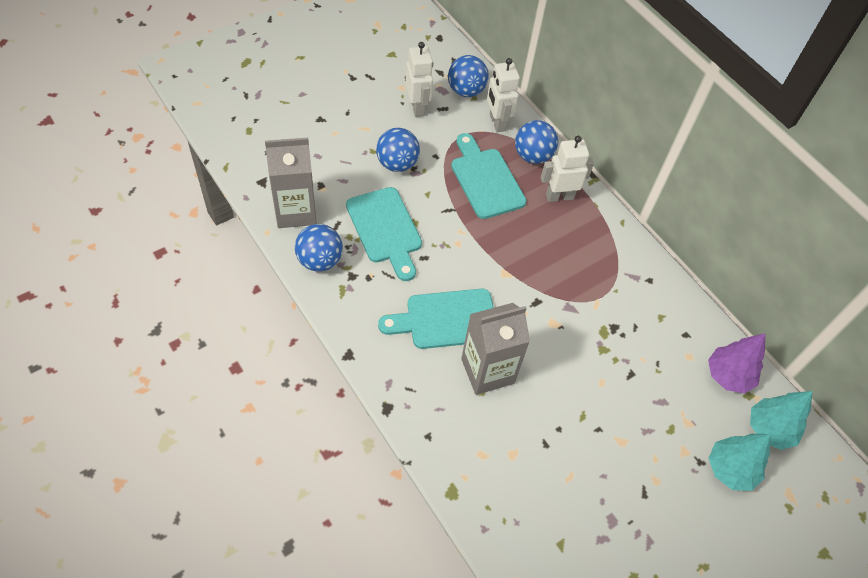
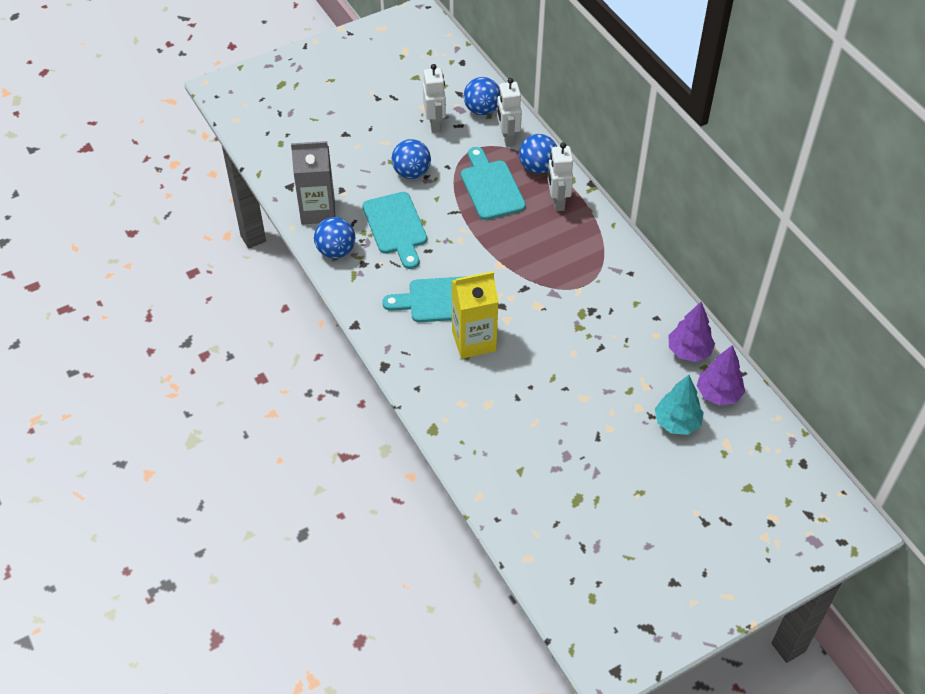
camera: 10 degrees right, 5 degrees down
(487, 371) = (474, 341): grey carton -> yellow carton
(559, 196) = (557, 202): white robot -> white robot turned 90 degrees counterclockwise
(769, 429) = (718, 394): turquoise tree -> purple tree

